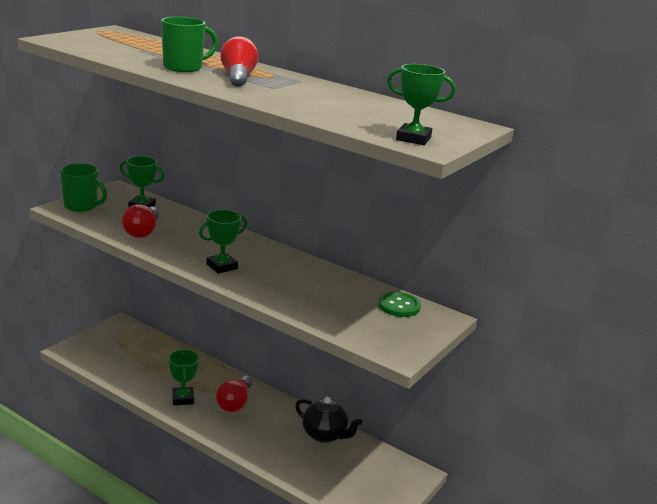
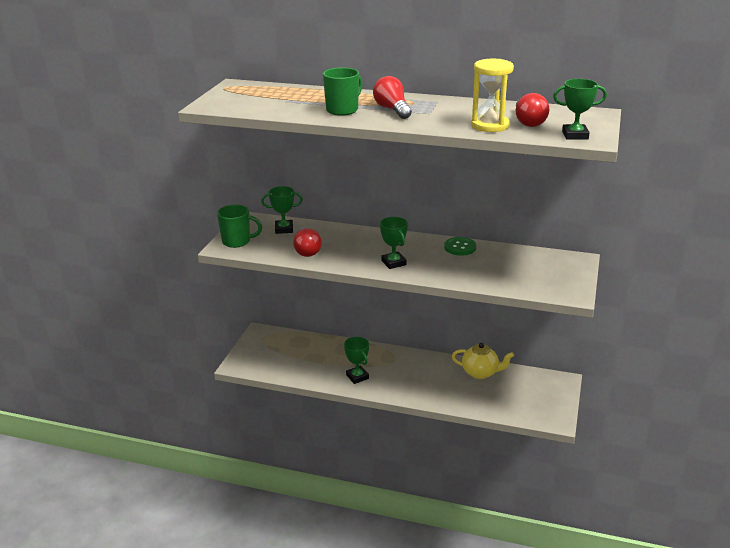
camera: 15 degrees left, 5 degrees up
(222, 266) = (393, 263): green trophy -> green trophy turned 60 degrees counterclockwise
(234, 403) = (398, 368): red light bulb -> red light bulb (528, 122)
(324, 110) = (490, 125): none -> yellow hourglass
(325, 435) = (480, 373): black teapot -> yellow teapot
(399, 306) = (542, 259): green button -> green button (460, 247)

